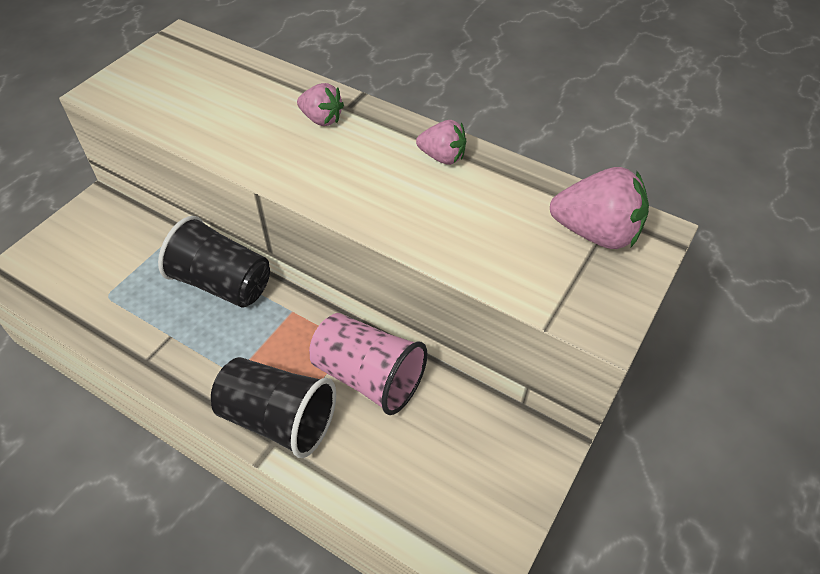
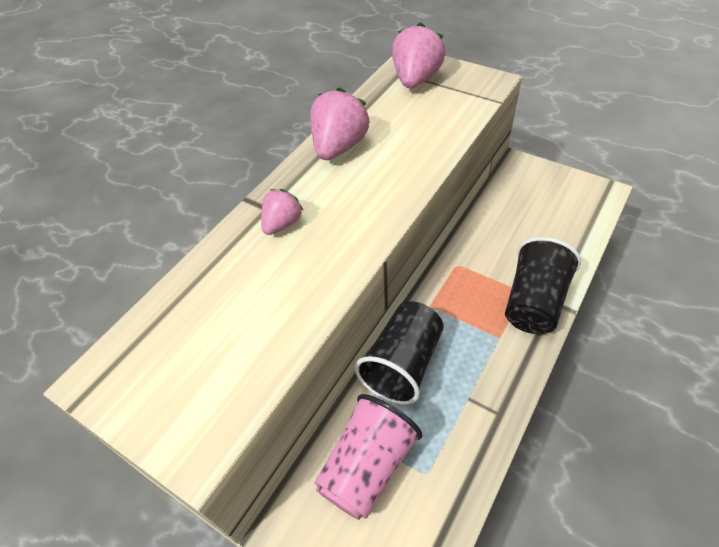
camera: 85 degrees left, 0 degrees up
(368, 377) = (485, 251): pink cup -> pink cup (368, 466)
(442, 157) = (339, 147): pink strawberry -> pink strawberry, size x1.66

